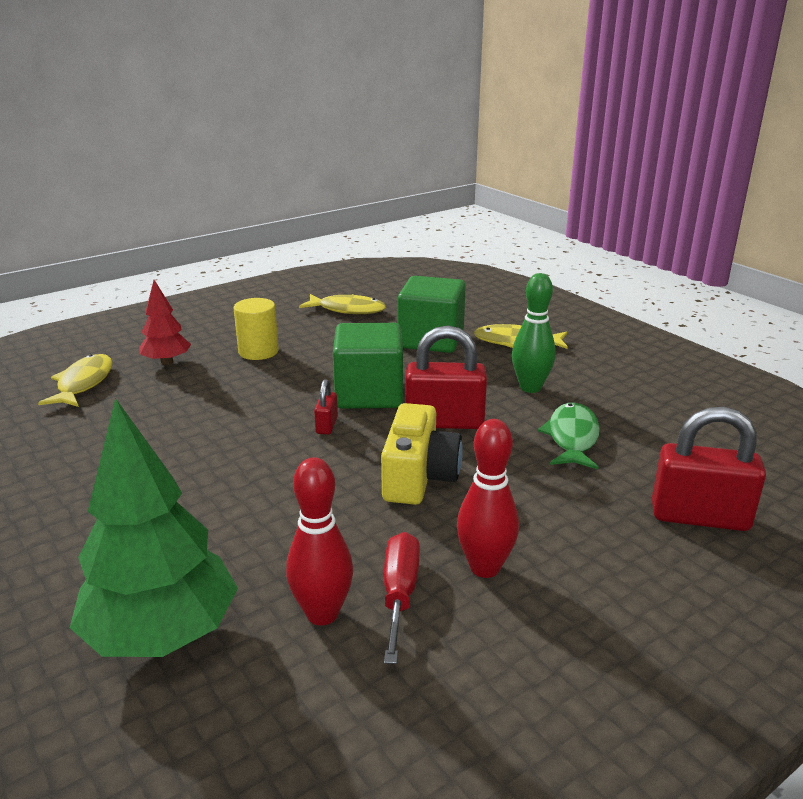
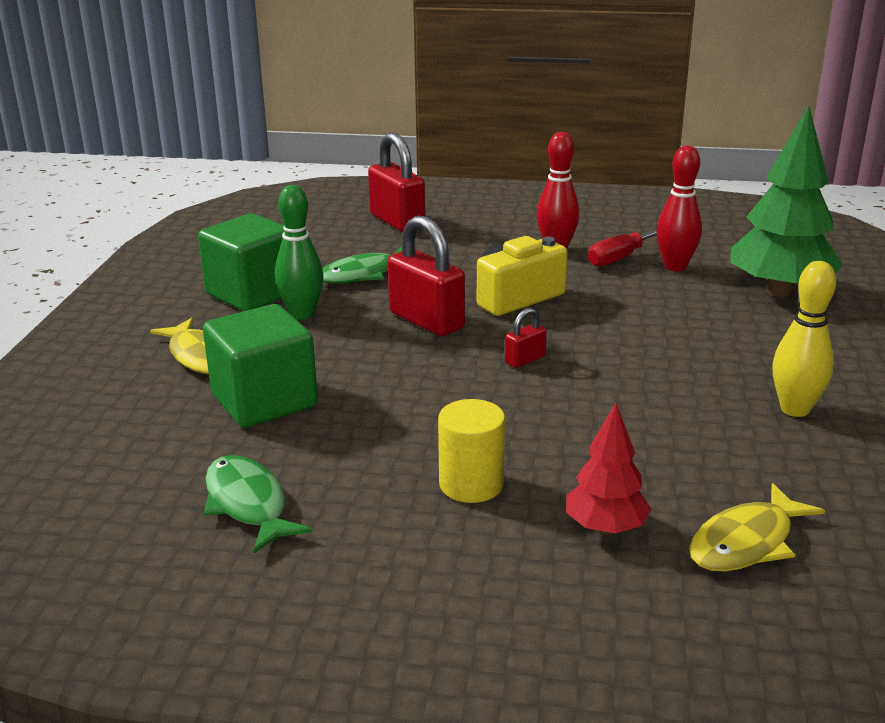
camera: 135 degrees left, 0 degrees up
(83, 476) = (795, 409): none -> yellow bowling pin
(348, 310) = (248, 504): yellow fish -> green fish
(369, 394) = (441, 371): green cube -> green cube (252, 293)

